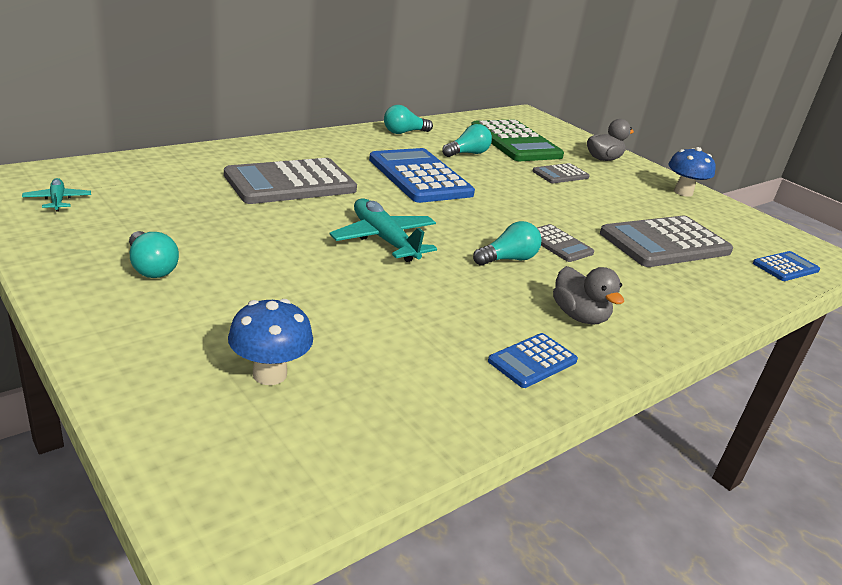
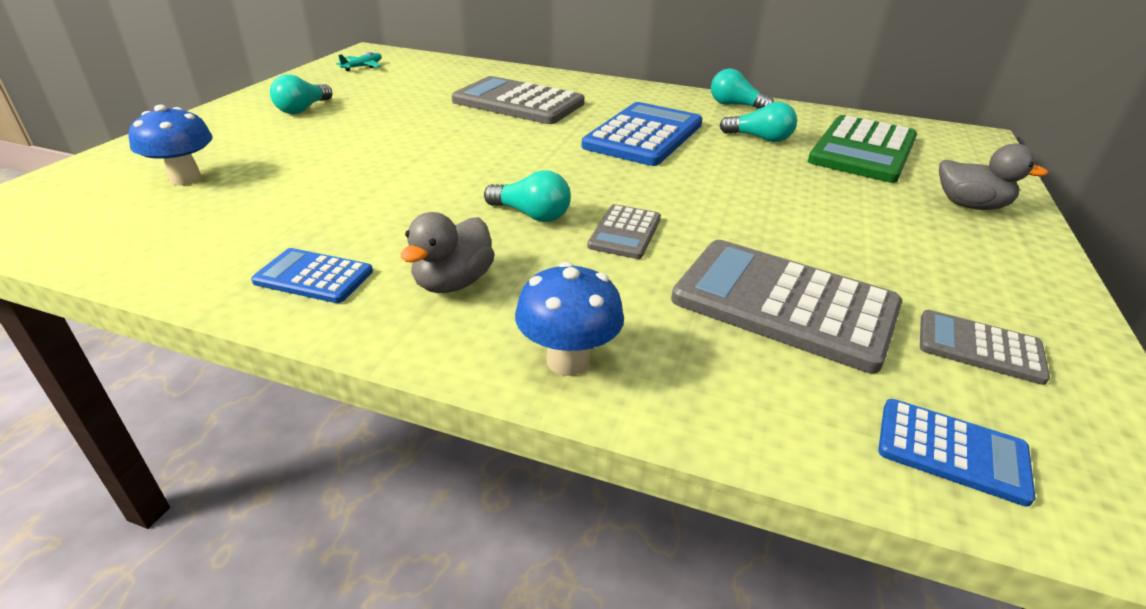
camera: 60 degrees right, 5 degrees up
(384, 240) = (473, 156): turquoise plane -> none
(560, 174) = (836, 192): grey calculator -> grey calculator (979, 347)
(683, 192) = (1022, 286): blue mushroom -> blue mushroom (567, 361)

